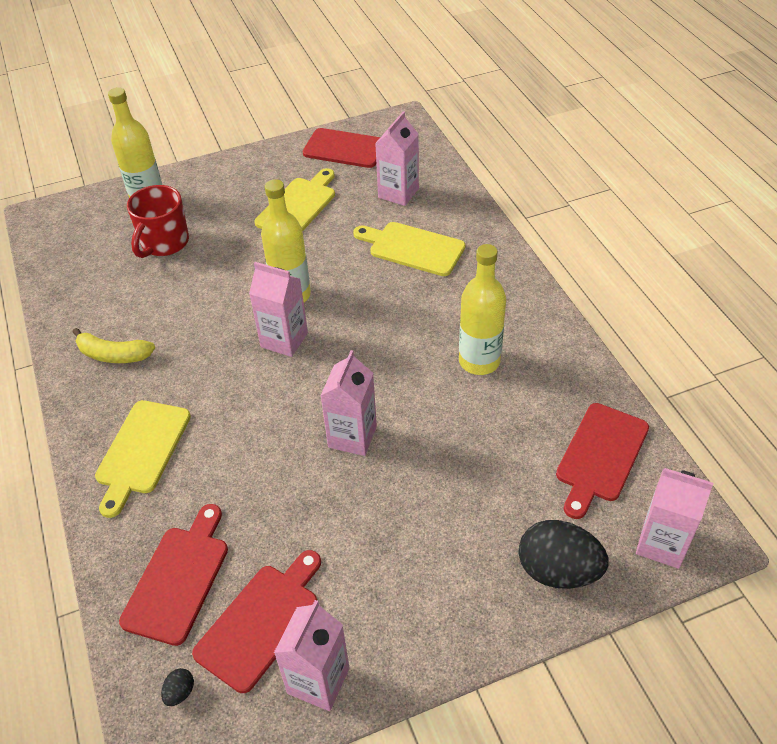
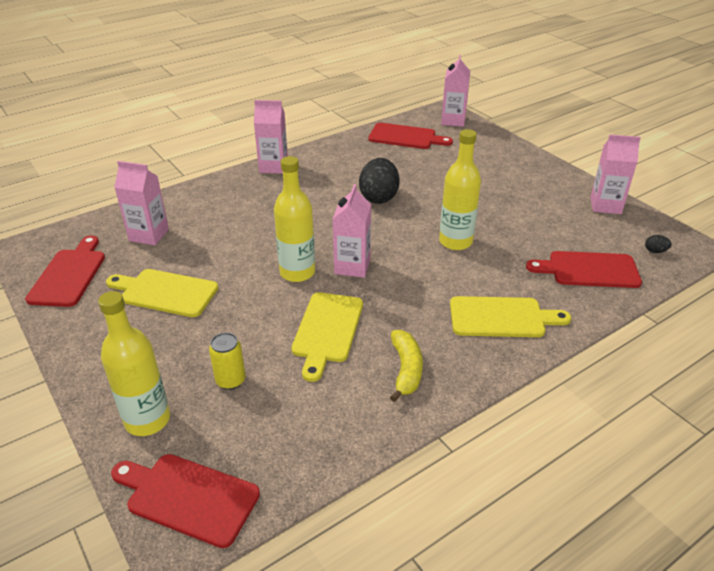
camera: 105 degrees left, 10 degrees down
(164, 243) = (230, 380): red mug -> yellow can
(261, 622) = (589, 231): red cutting board -> red cutting board (188, 497)
(352, 436) = (434, 219): pink carton -> pink carton (273, 167)
(412, 248) = (227, 218): yellow cutting board -> yellow cutting board (327, 330)
(479, 361) = (345, 179): yellow bottle -> yellow bottle (455, 242)
(558, 571) = (487, 145): black egg -> black egg (379, 197)

